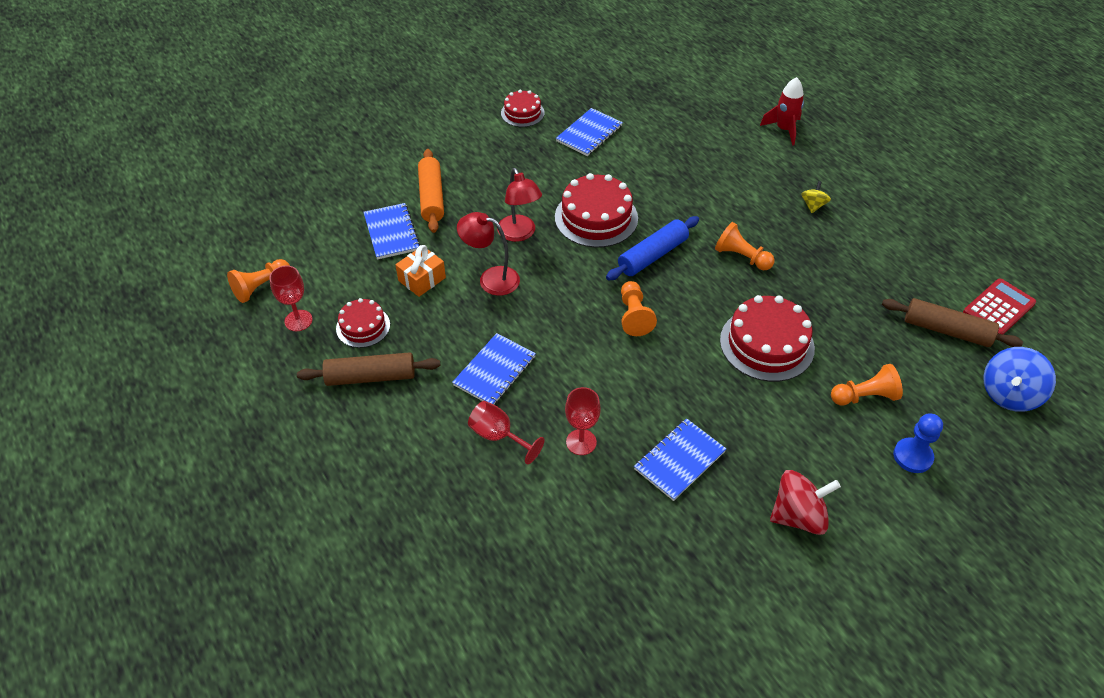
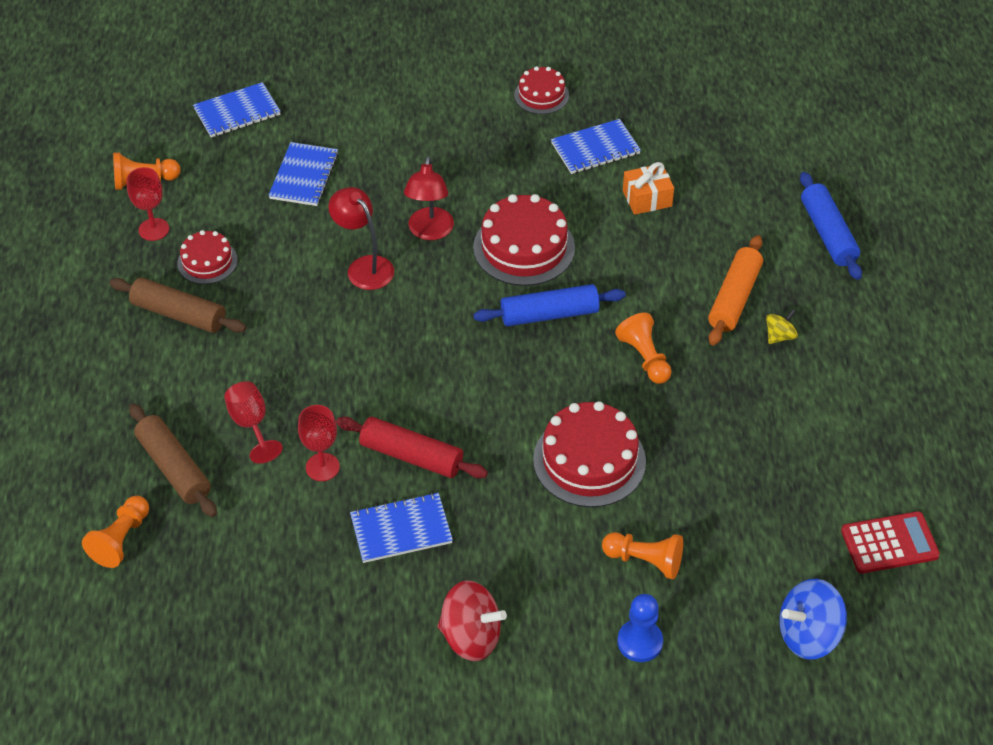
camera: 30 degrees right, 0 degrees up
(422, 279) = (297, 238): orange gift -> orange gift (647, 198)
(431, 197) = (371, 154): orange rolling pin -> orange rolling pin (734, 298)
(494, 371) = (295, 361): blue notebook -> blue notebook (237, 112)
(634, 316) = (476, 369): orange pawn -> orange pawn (121, 539)
(641, 401) = (411, 456): none -> red rolling pin
(784, 129) = (828, 233): red rocket -> blue rolling pin
(946, 330) = (803, 538): brown rolling pin -> brown rolling pin (174, 468)

